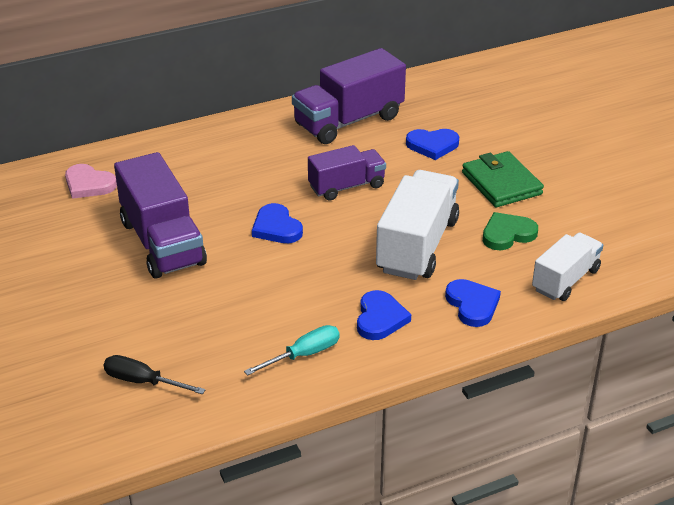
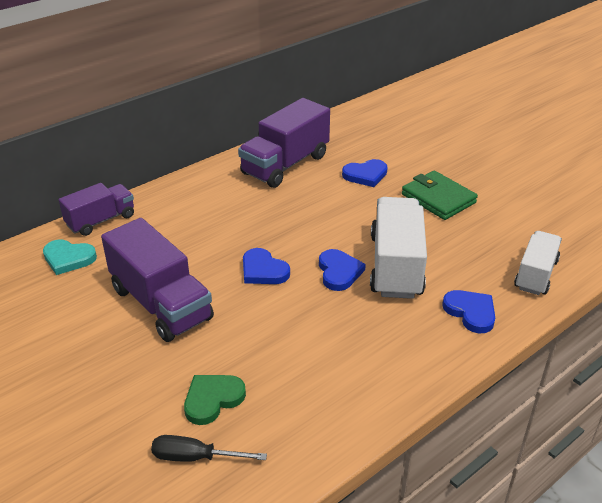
camera: 15 degrees left, 0 degrees up
(88, 184) = (68, 258): pink heart -> turquoise heart
(304, 354) = (343, 393): turquoise screwdriver -> none
(346, 186) = (309, 222): purple truck -> purple truck (101, 220)
(380, 318) = (396, 341): blue heart -> blue heart (339, 272)
(507, 234) = (466, 242): green heart -> green heart (212, 399)

